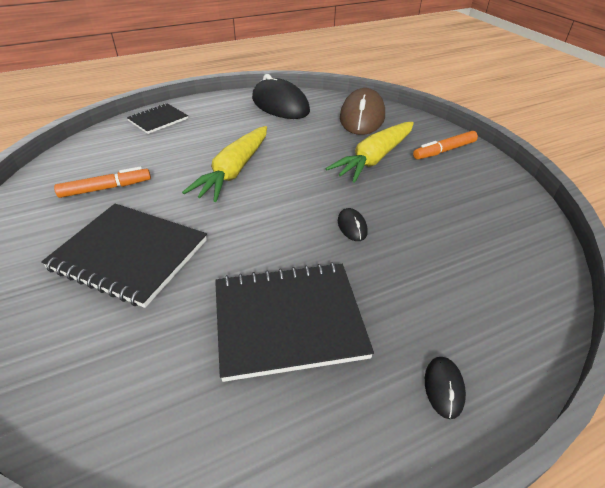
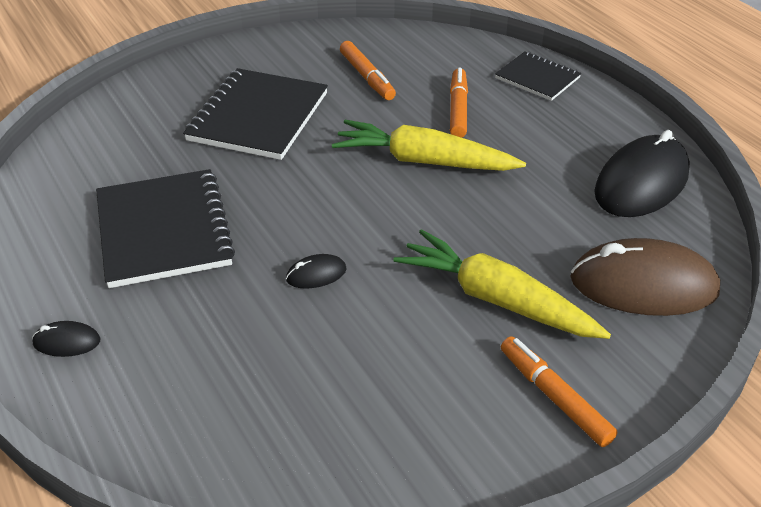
camera: 85 degrees right, 0 degrees up
(178, 152) = (458, 109): none -> orange marker

